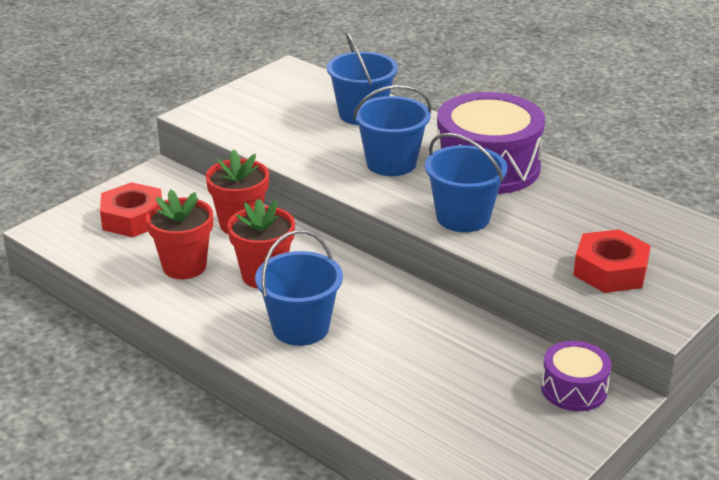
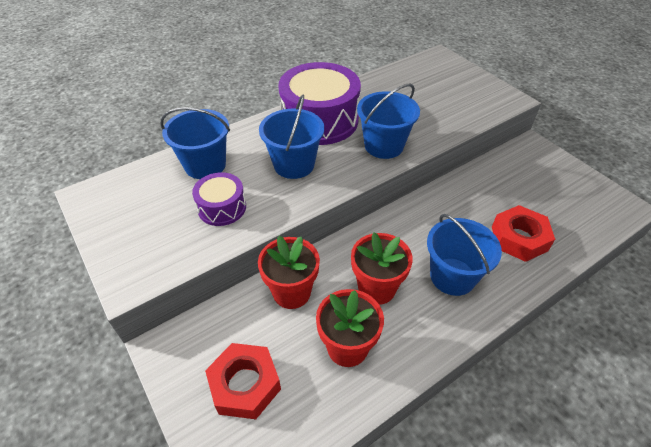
camera: 75 degrees left, 15 degrees up
(574, 389) = (525, 158): purple drum -> purple drum (222, 208)
(610, 270) = (459, 102): red nut -> red nut (519, 238)

